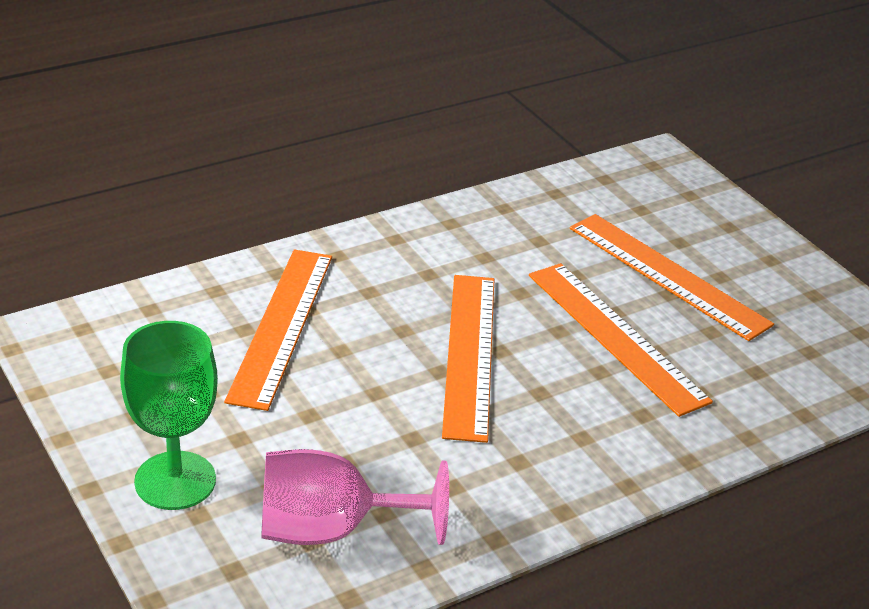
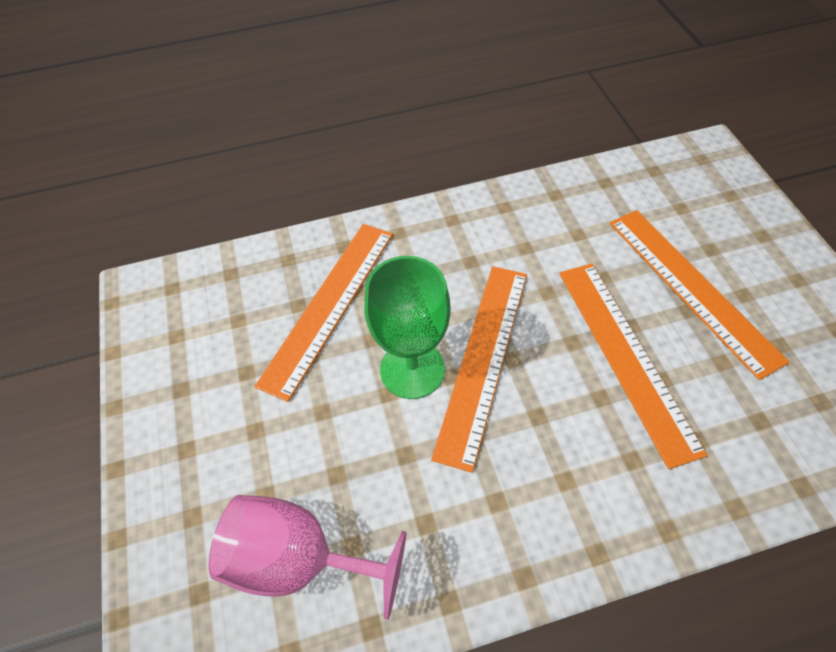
camera: 20 degrees right, 20 degrees up
(175, 481) = (185, 472): green goblet -> green goblet (412, 369)

